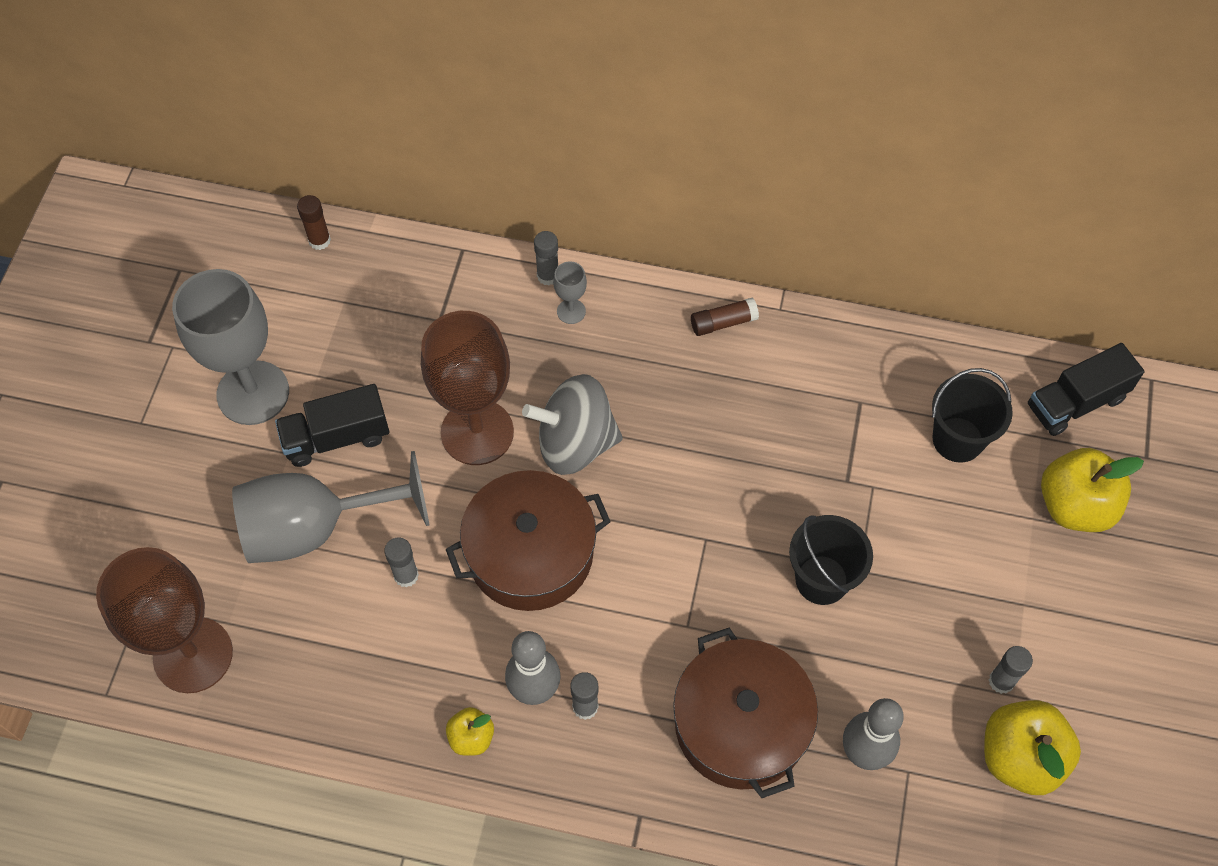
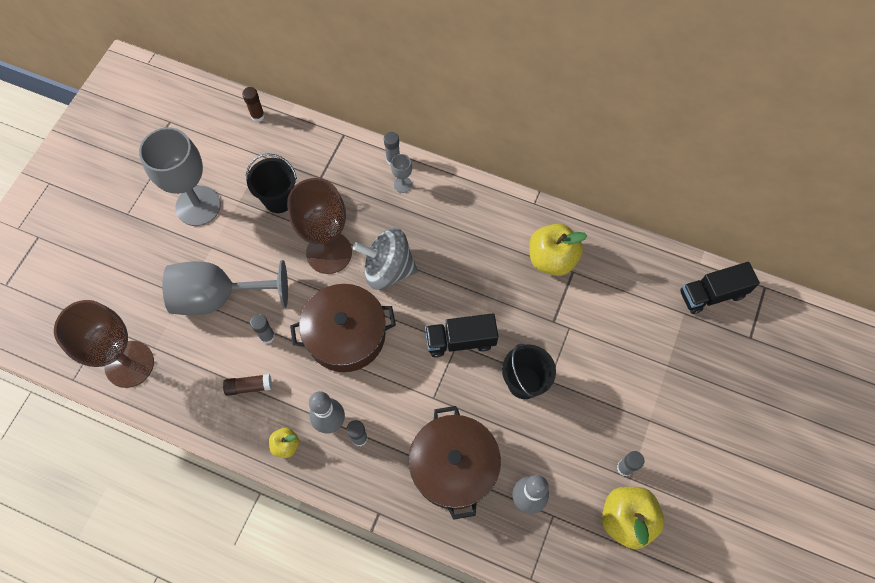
camera: 10 degrees right, 5 degrees up
(337, 438) = (243, 242): black truck -> black truck (460, 341)
(723, 322) = (496, 206): brown glue stick -> brown glue stick (249, 386)
(957, 439) = (630, 306): black bucket -> black bucket (279, 199)
(1075, 506) = (697, 362): yellow apple -> yellow apple (552, 259)

